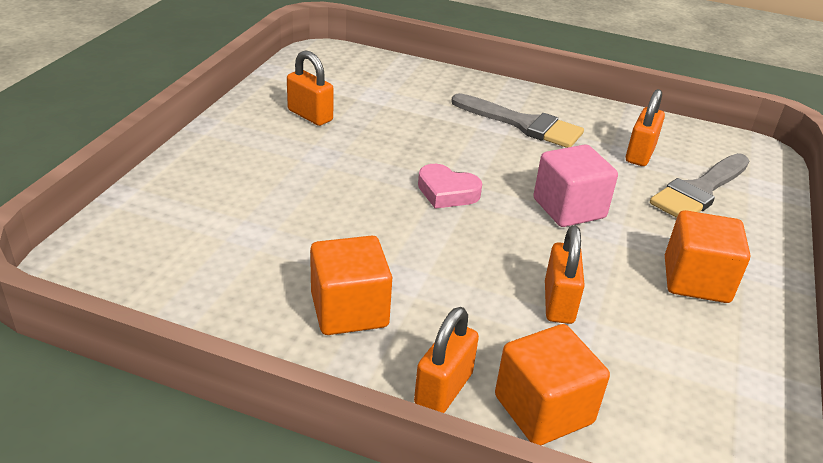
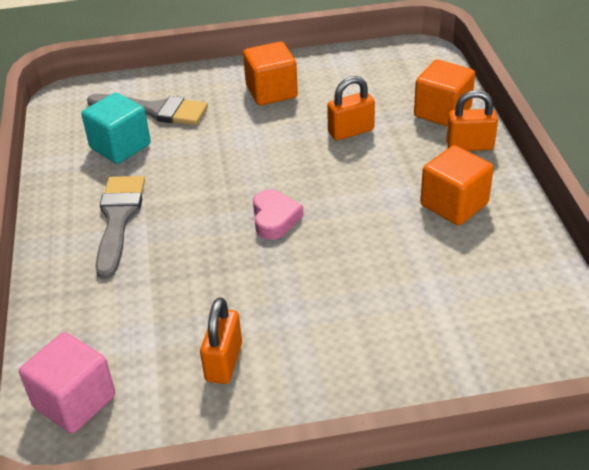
camera: 115 degrees left, 5 degrees up
(569, 208) = (238, 157): pink cube -> pink cube (74, 401)
(640, 154) = (120, 146): orange padlock -> turquoise cube

